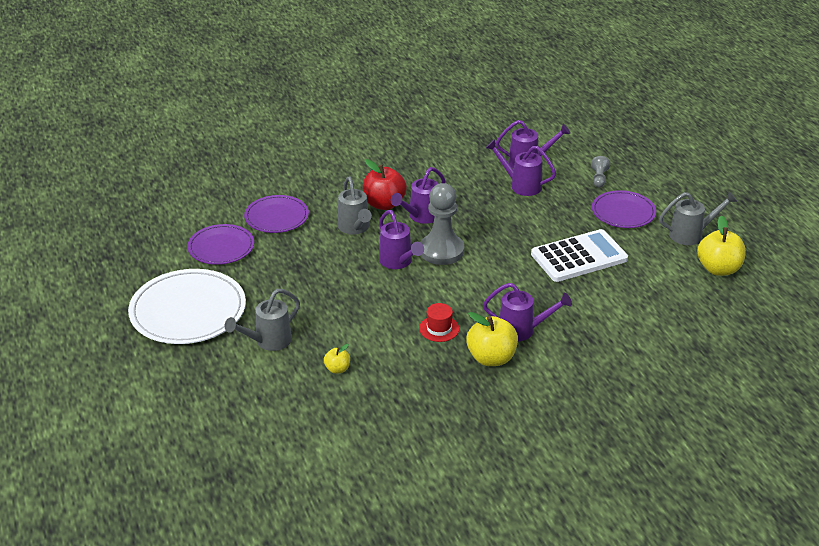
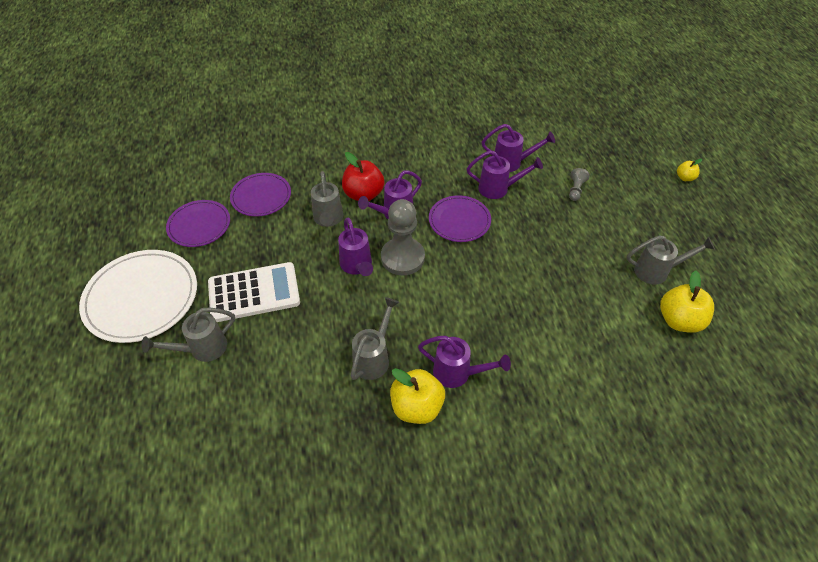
camera: 10 degrees right, 15 degrees up
(337, 369) = (257, 397): yellow apple -> yellow apple (685, 178)
(439, 328) = (374, 358): red hat -> grey watering can
(521, 185) = (498, 189): purple watering can -> purple watering can turned 150 degrees clockwise
(579, 257) = (536, 284): white calculator -> white calculator (254, 293)
(623, 212) = (592, 233): purple plate -> purple plate (459, 220)

